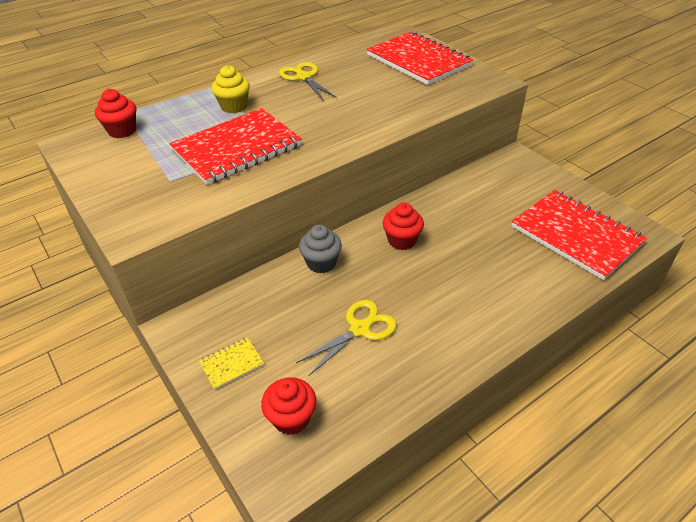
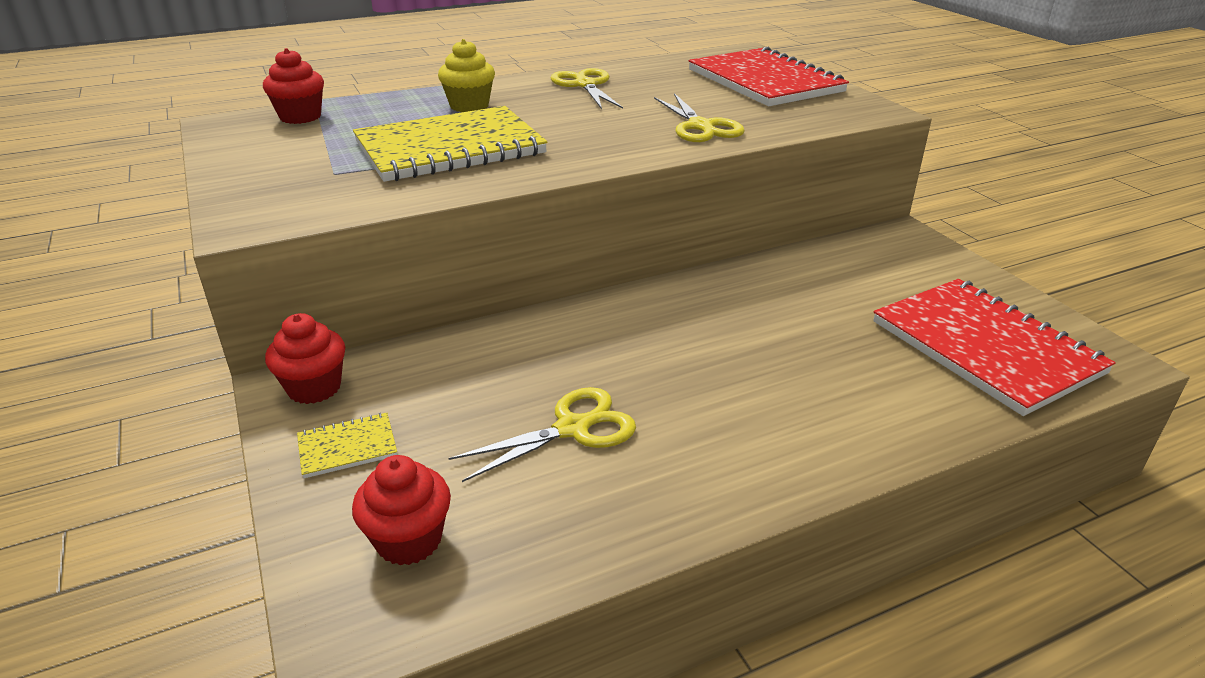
camera: 10 degrees right, 10 degrees down
(237, 148) = (450, 148): red notebook -> yellow notebook
(321, 263) = (544, 332): grey cupcake -> none
(390, 108) = (700, 126): none -> yellow scissors
(402, 240) = (684, 319): red cupcake -> red cupcake (314, 388)

